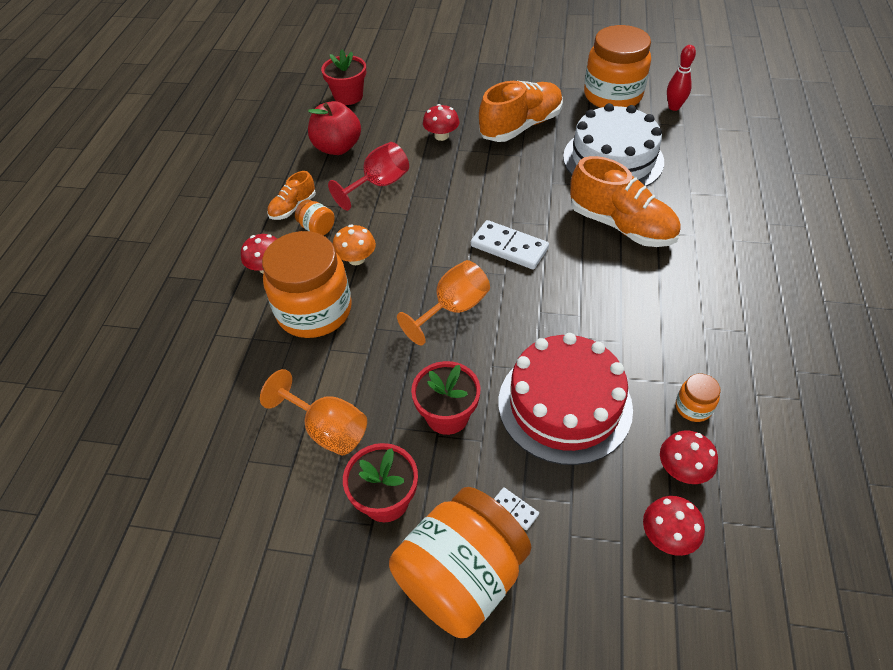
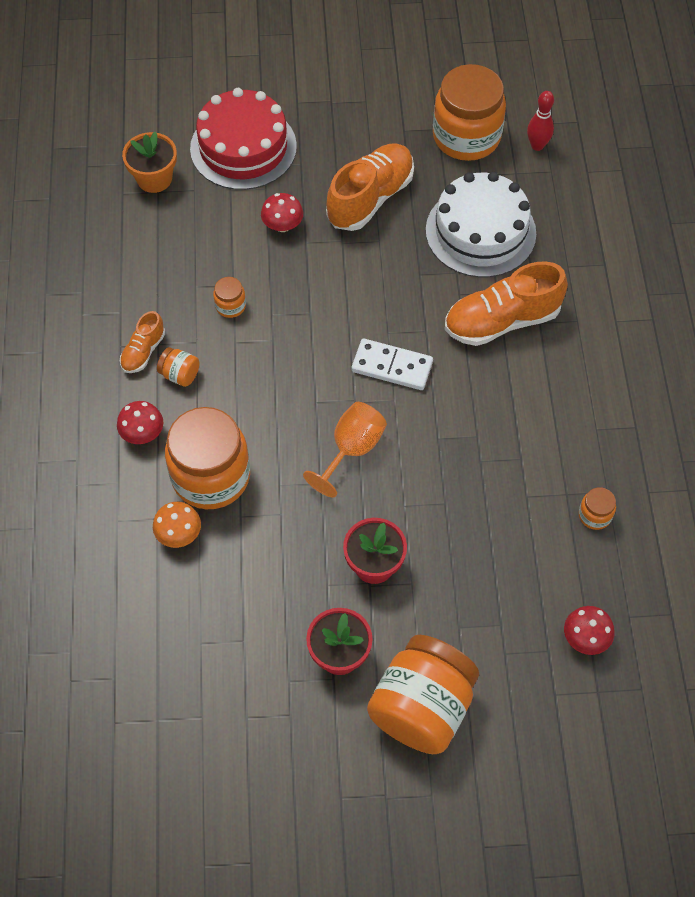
camera: 15 degrees left, 10 degrees up
(327, 429) = (265, 599): orange goblet -> none
(337, 147) = (166, 259): red apple -> none
(348, 96) = (154, 178): red flower pot -> orange flower pot
(356, 259) = (235, 407): orange mushroom -> orange mushroom (179, 534)
(379, 185) = (230, 306): red goblet -> orange jar
(514, 509) = (454, 641): white domino -> none
(564, 404) = (479, 534): red cake -> red cake (243, 147)
(621, 226) = (501, 321): orange shoe -> orange shoe turned 135 degrees clockwise
(682, 469) = (591, 576): red mushroom -> none

